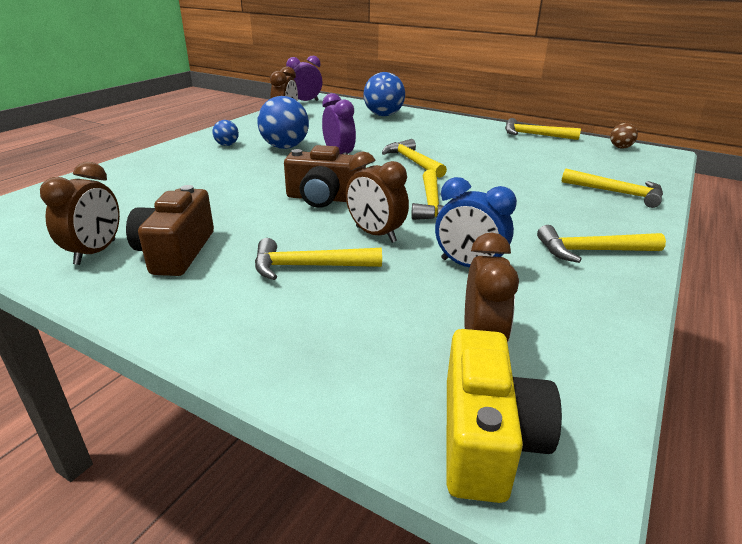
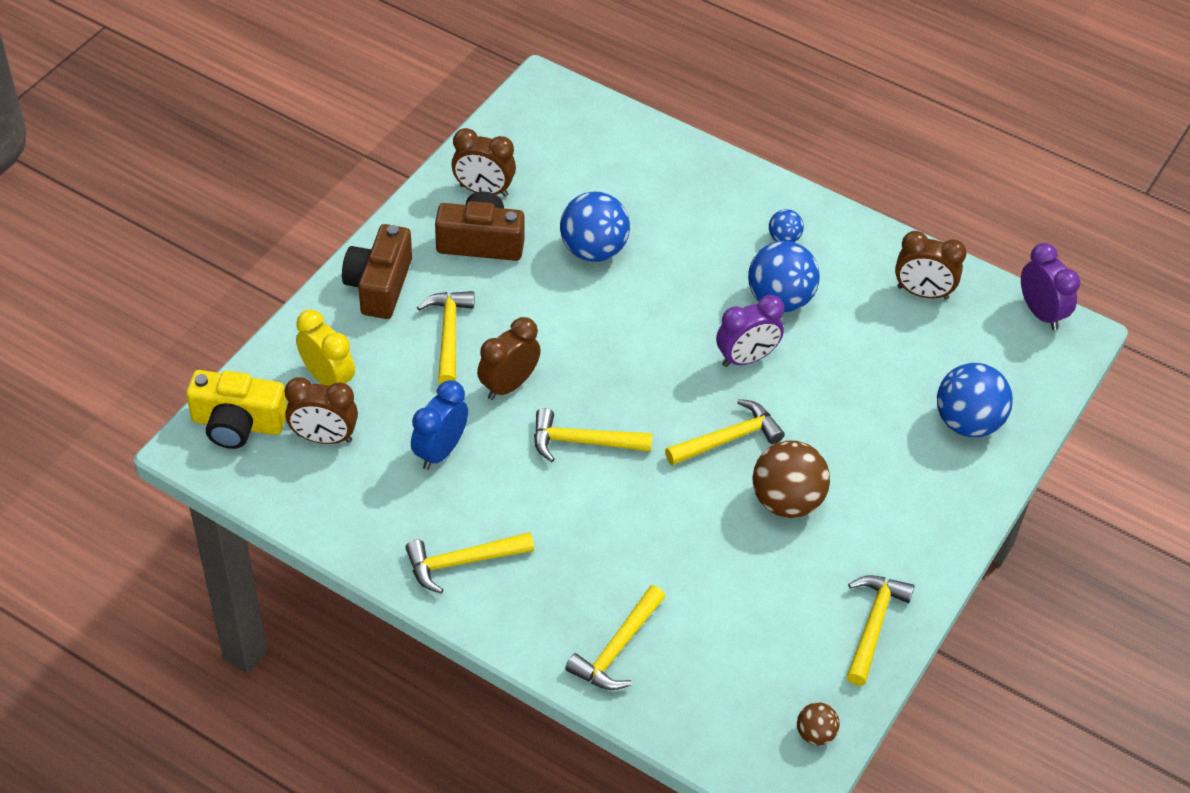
camera: 90 degrees right, 20 degrees up
(212, 201) = (593, 250): none -> blue ball
(324, 198) = (600, 344): brown camera -> brown camera (379, 285)
(382, 349) = (328, 379): none -> yellow clock
(458, 149) = (786, 501): none -> brown ball
(592, 251) = (462, 562): yellow hammer -> yellow hammer turned 105 degrees counterclockwise

